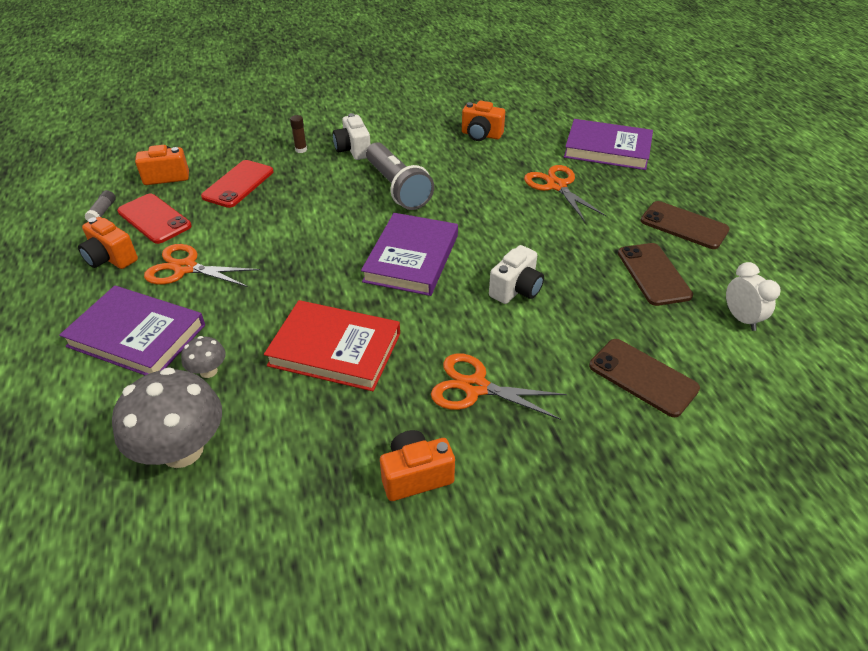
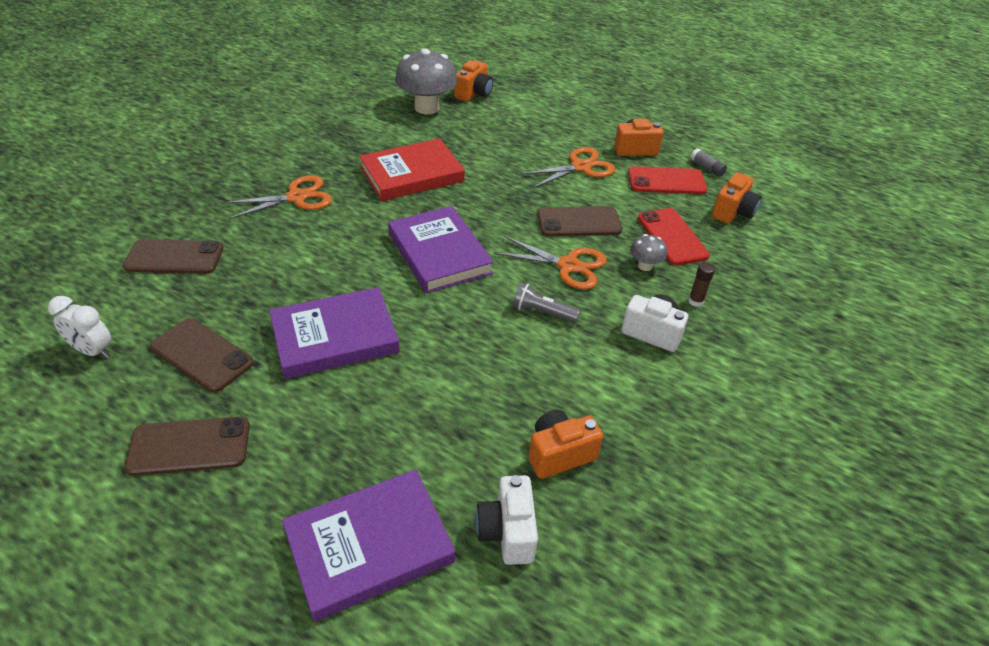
camera: 135 degrees right, 0 degrees up
(137, 336) = (535, 128): purple book -> purple book (335, 337)
(208, 371) = (468, 134): grey mushroom -> grey mushroom (645, 266)
(276, 226) = (579, 222): none -> brown phone
(397, 188) = (542, 312): grey flashlight -> grey flashlight, size x0.53
(415, 476) = (293, 148): orange camera -> orange camera (474, 94)
(516, 290) = (325, 272): white camera -> white camera (507, 532)
(556, 186) = (384, 419): orange scissors -> orange scissors (568, 265)

